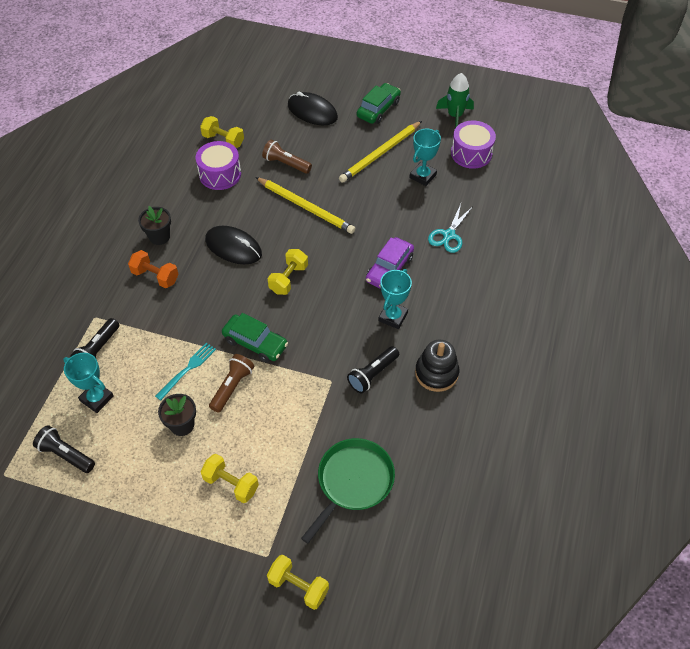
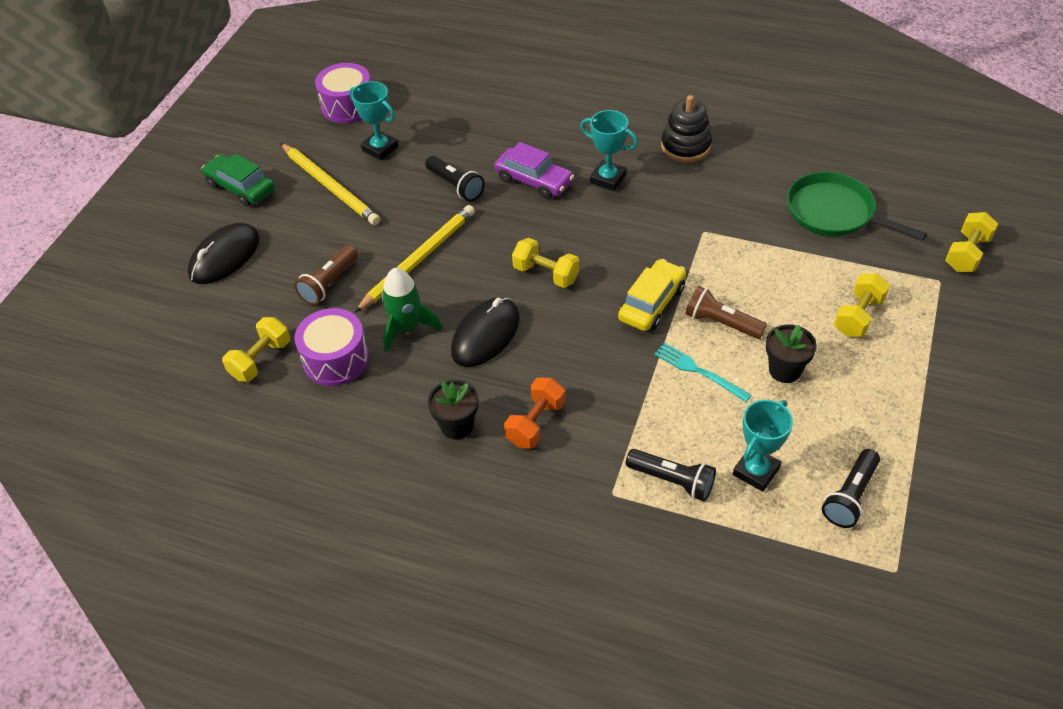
camera: 85 degrees left, 5 degrees down
(255, 343) = (652, 303): green car -> yellow car
(372, 374) = (692, 196): black flashlight -> black flashlight (455, 186)
(449, 235) = (483, 130): turquoise scissors -> none
(455, 115) = (274, 117): green rocket -> green rocket (407, 328)

